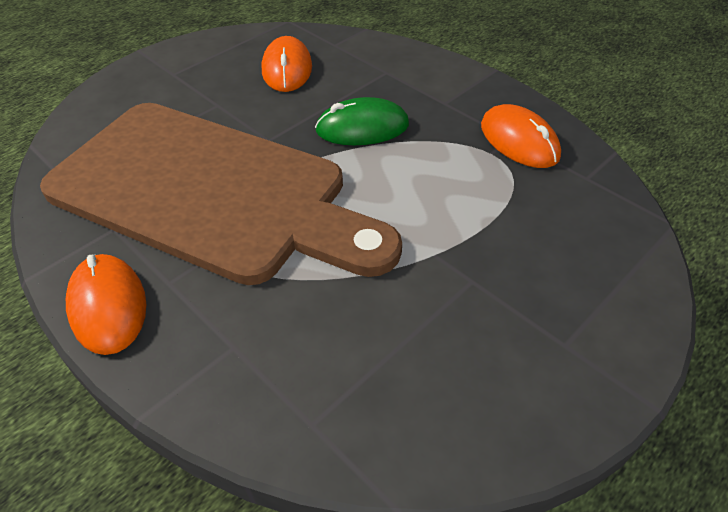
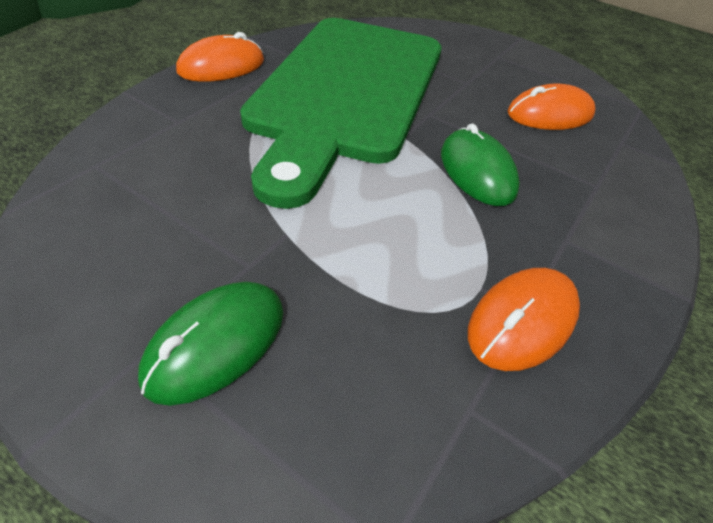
camera: 75 degrees right, 0 degrees up
(210, 192) = (347, 92): brown cutting board -> green cutting board
(553, 300) = (216, 343): none -> green mouse

